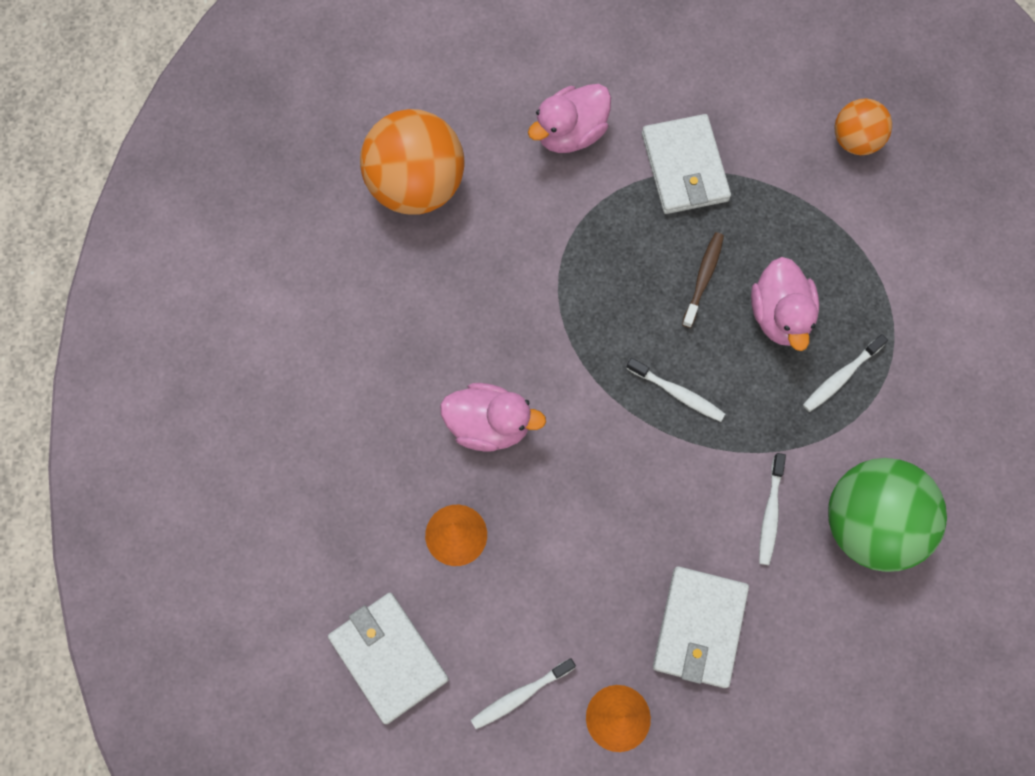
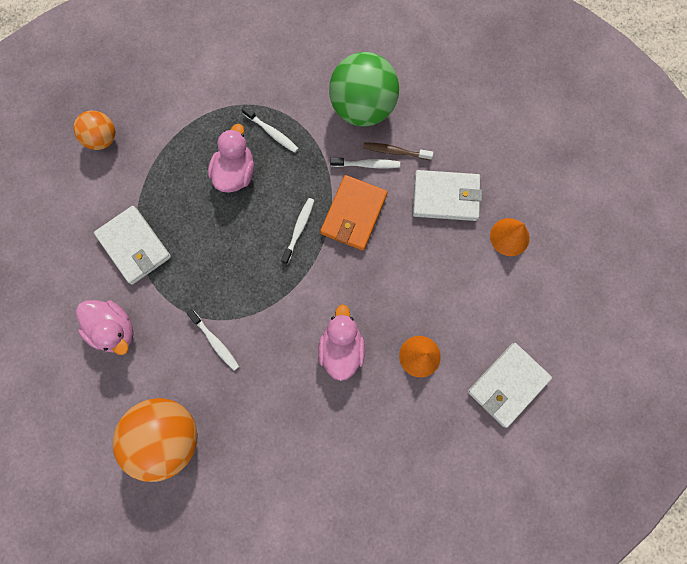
camera: 100 degrees left, 5 degrees up
(520, 695) = (510, 297): white toothbrush -> white toothbrush (215, 342)
(684, 167) = (134, 246): white wallet -> white wallet turned 75 degrees clockwise
(690, 478) = (353, 214): none -> orange wallet
(703, 278) = (215, 223): brown toothbrush -> brown toothbrush (395, 151)
(780, 315) = (235, 173): pink duck -> pink duck turned 60 degrees counterclockwise

